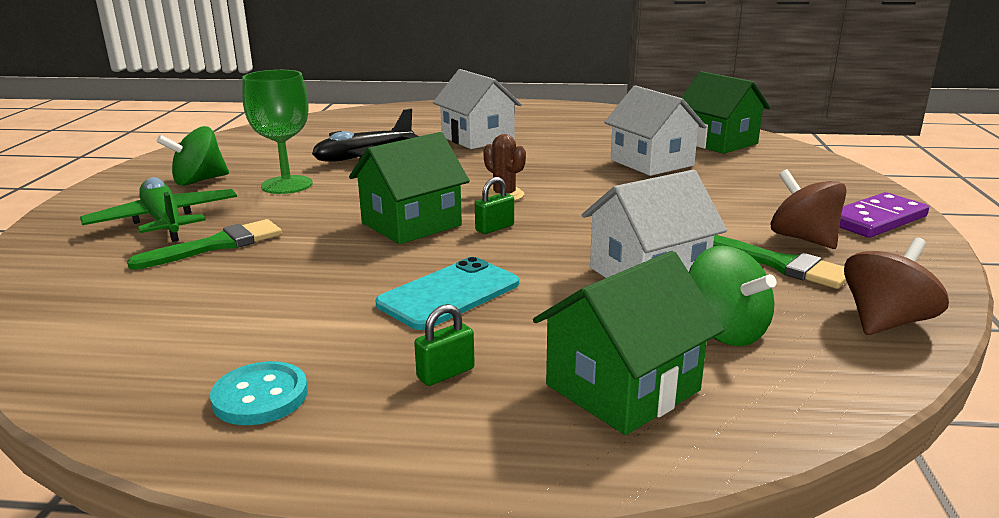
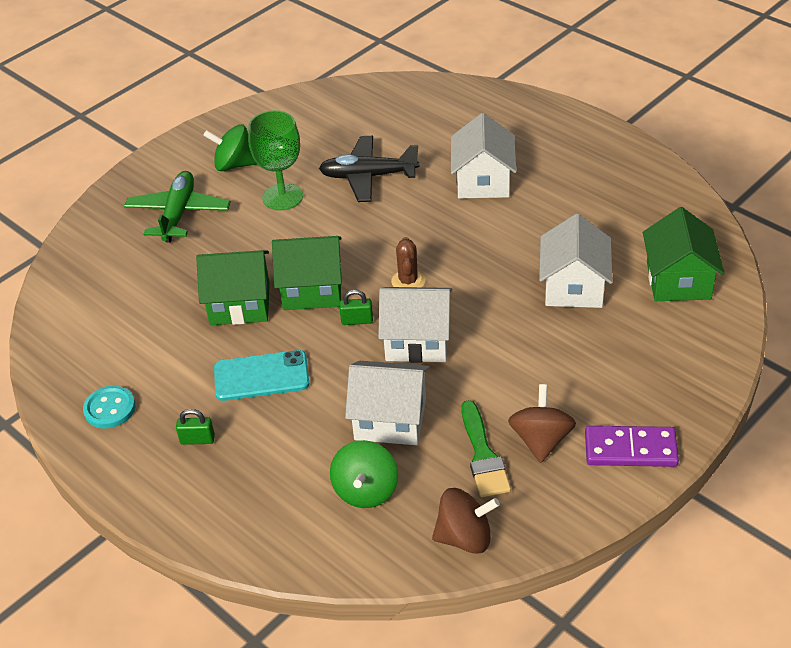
camera: 40 degrees right, 20 degrees up
(217, 245) = (186, 258): green brush -> none
(578, 222) = (417, 341): none -> white house
(623, 387) = (263, 498): green house -> green house (240, 304)

